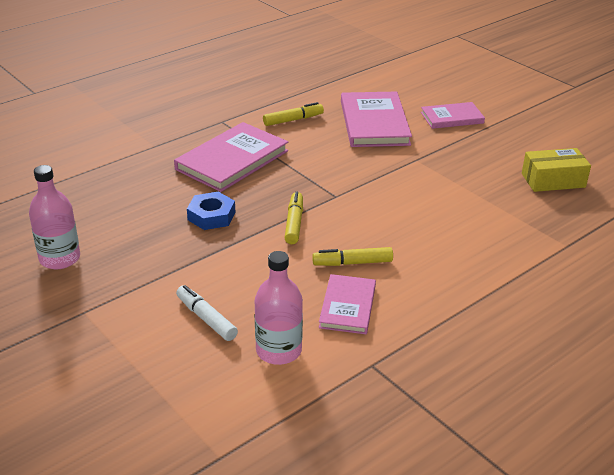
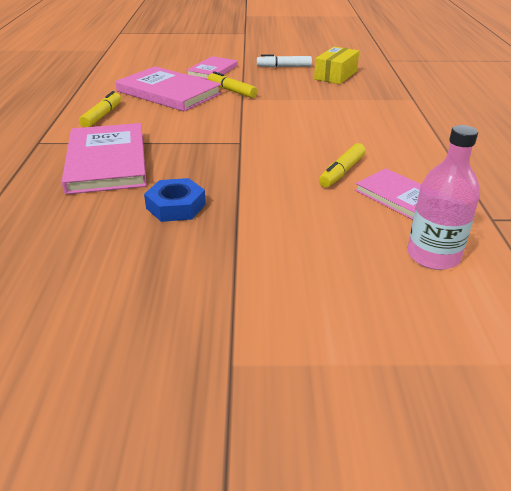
camera: 50 degrees left, 0 degrees up
(60, 258) = (95, 340): pink bottle -> none
(206, 319) = (341, 277): white marker -> white marker (284, 67)
(294, 223) = (250, 173): yellow marker -> yellow marker (232, 91)

